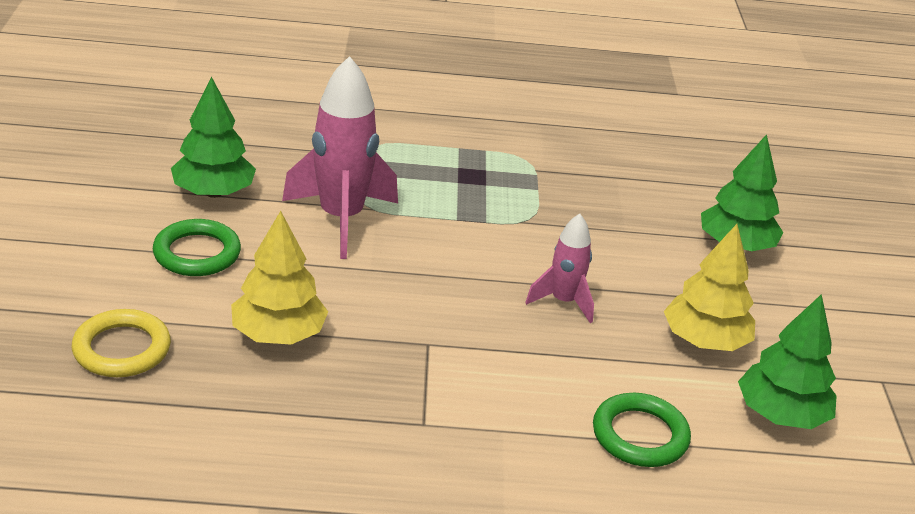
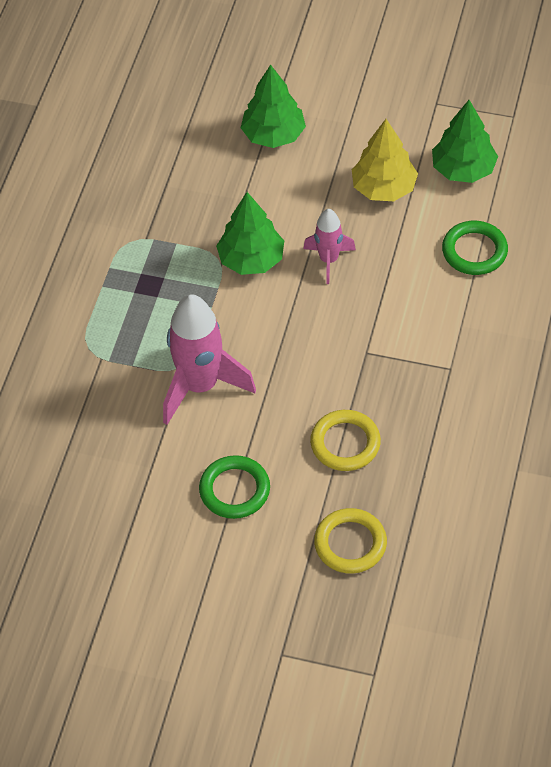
camera: 70 degrees left, 20 degrees up
(213, 192) = (146, 473): green tree -> green tree (251, 260)
(278, 334) = (345, 443): yellow tree -> yellow ring

